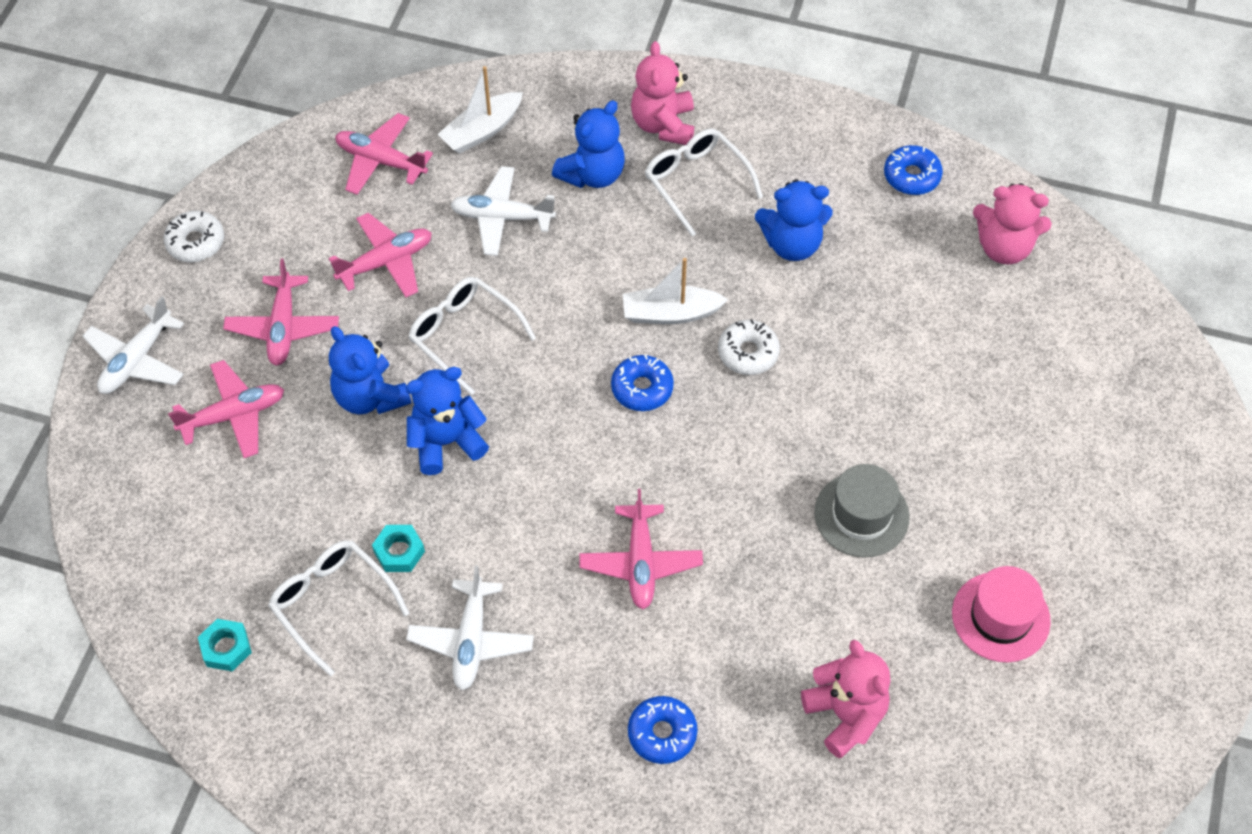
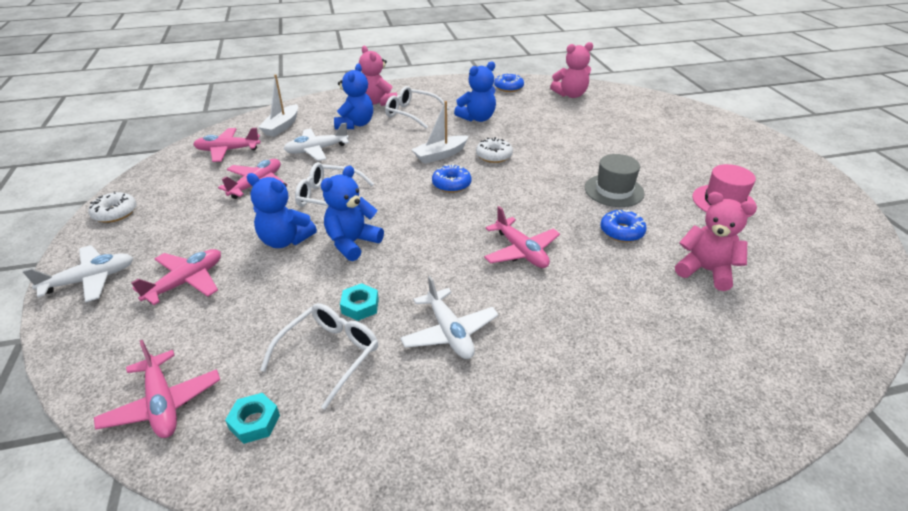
camera: 30 degrees left, 20 degrees down
(137, 360) = (90, 280): white plane -> white plane turned 120 degrees counterclockwise
(283, 327) = (202, 230): pink plane -> pink plane (162, 403)
(332, 603) = (329, 354): white glasses -> white glasses turned 105 degrees clockwise
(662, 733) = (619, 326): blue donut -> blue donut (621, 231)

